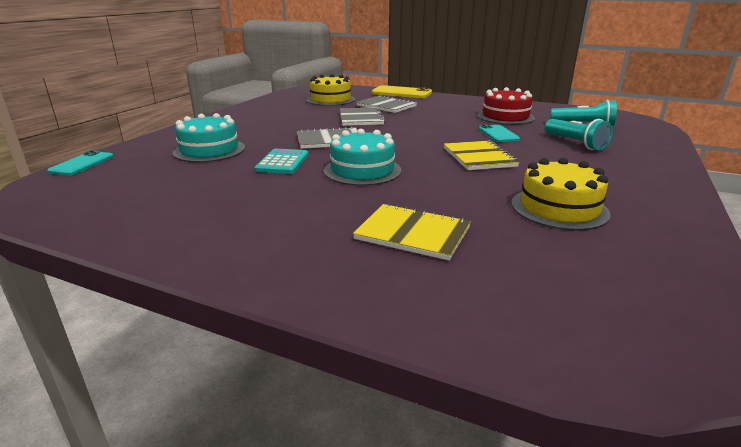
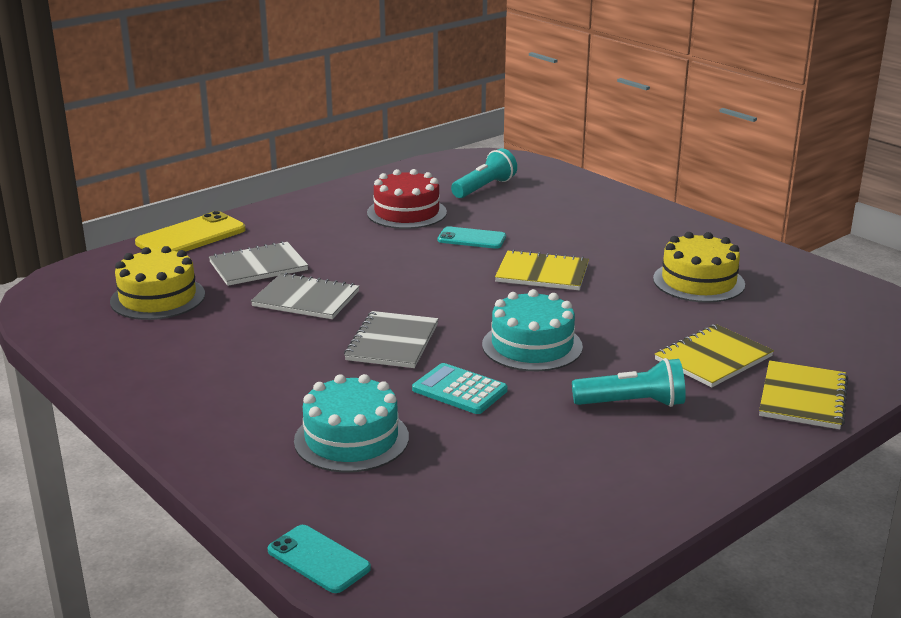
camera: 65 degrees left, 0 degrees up
(375, 289) = (802, 397): none -> yellow notebook
(575, 143) = (541, 214): turquoise flashlight -> turquoise flashlight (632, 403)

